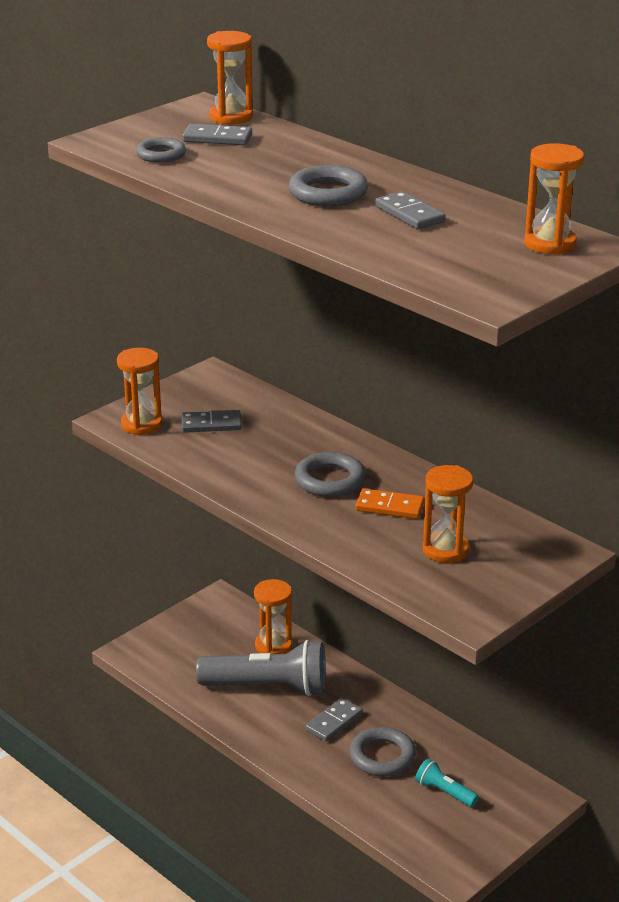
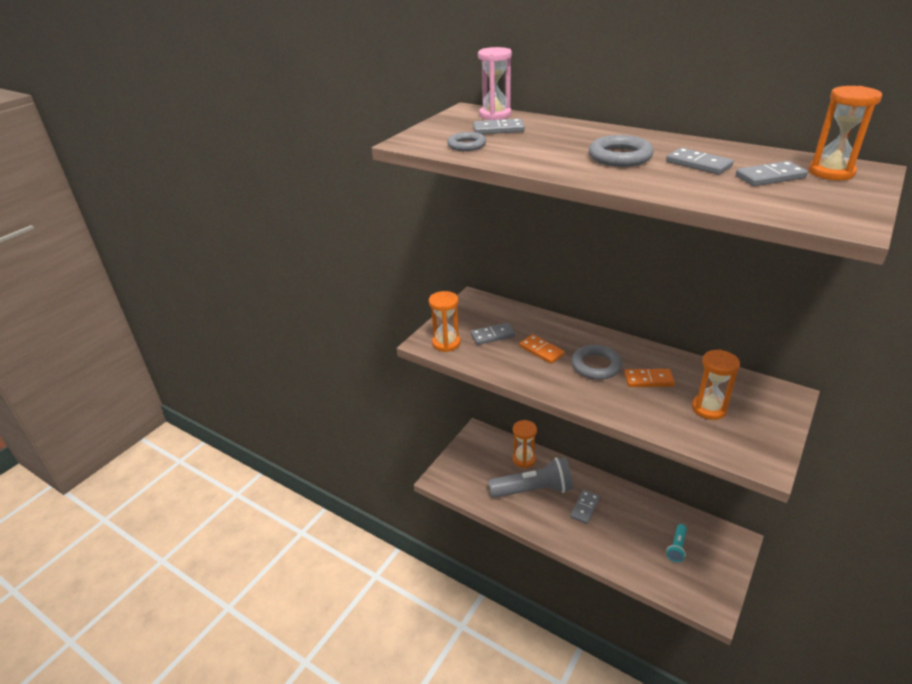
camera: 10 degrees left, 5 degrees up
(231, 117) = (495, 115): orange hourglass -> pink hourglass
(267, 452) = (541, 351): none -> orange domino
(382, 756) = (626, 528): grey ring -> none
(444, 792) = (677, 547): turquoise flashlight -> turquoise flashlight turned 90 degrees counterclockwise
(473, 239) = (770, 177): none -> grey domino

